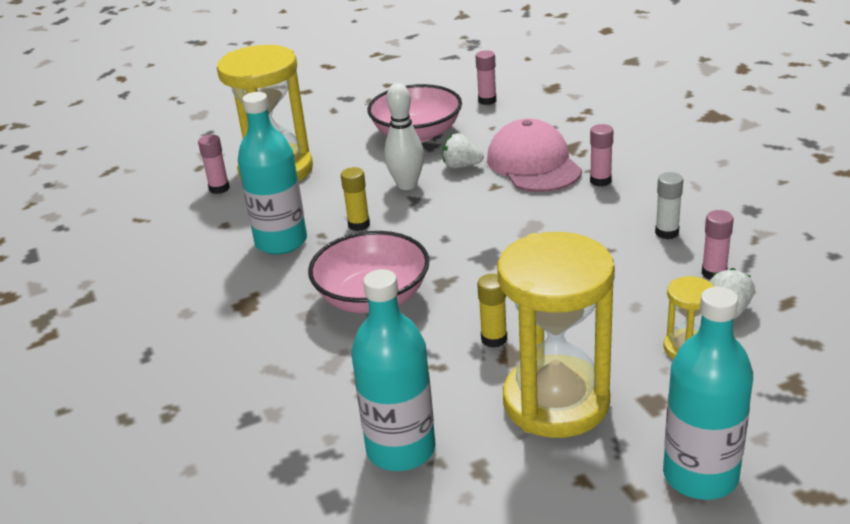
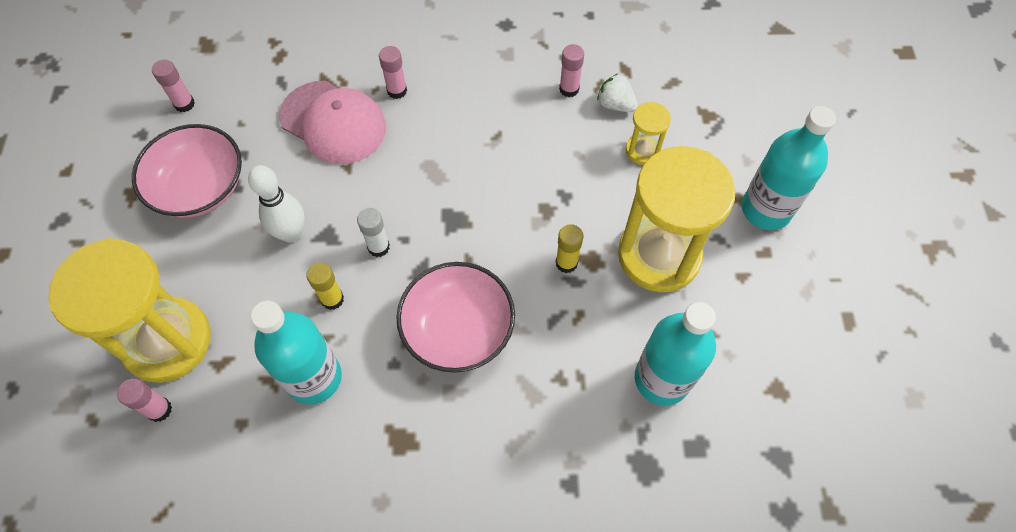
camera: 70 degrees left, 30 degrees up
(461, 166) = (292, 177): white strawberry -> none
(533, 164) = (333, 122): pink cap -> pink cap turned 150 degrees counterclockwise
(667, 232) = (501, 88): white glue stick -> white glue stick (378, 247)

